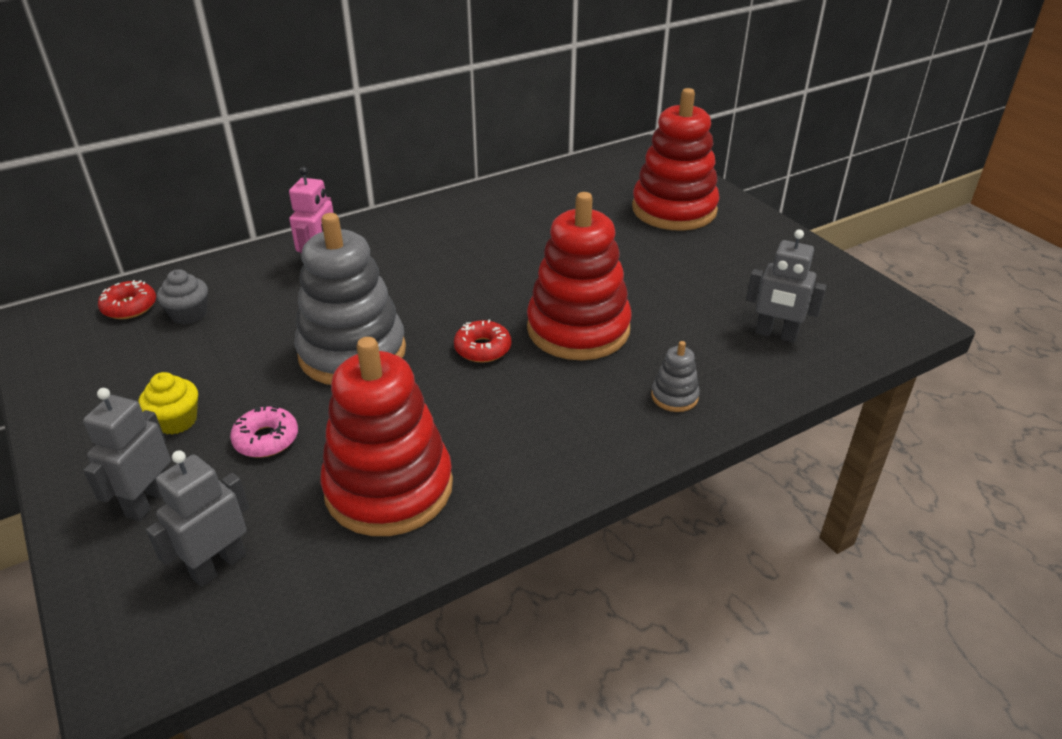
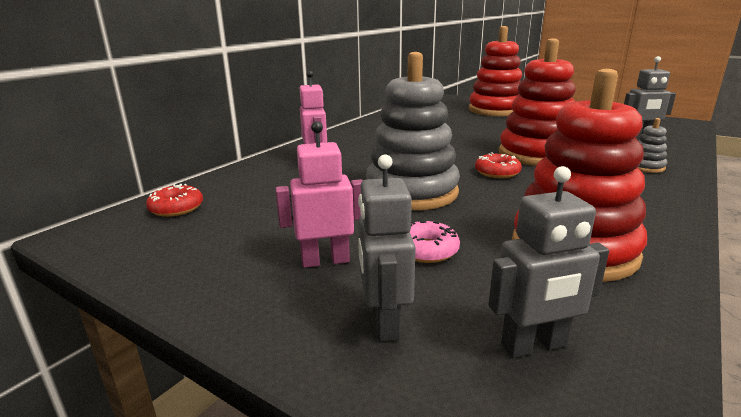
camera: 25 degrees left, 15 degrees down
(176, 421) = (325, 260): yellow cupcake -> pink robot
(189, 314) = (241, 201): grey cupcake -> none
(218, 565) = (534, 346): grey robot -> grey robot turned 120 degrees counterclockwise

